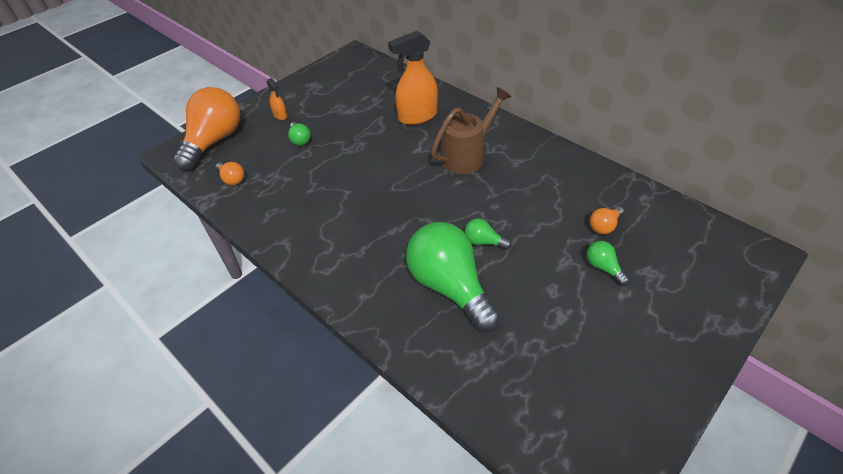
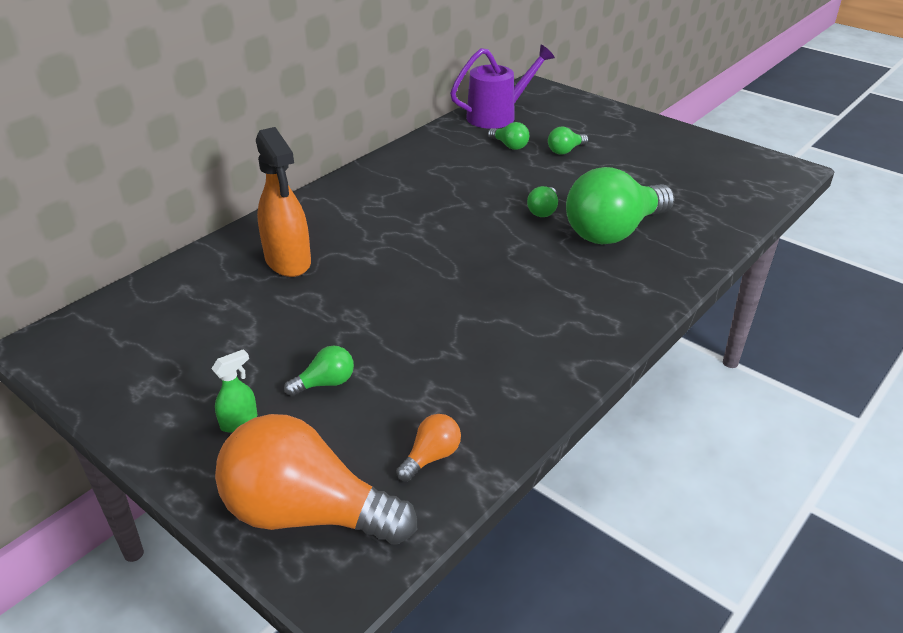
camera: 95 degrees left, 10 degrees down
(280, 115) = (239, 421): orange spray bottle -> green spray bottle
(467, 155) = (388, 219): brown watering can -> none
(604, 226) = (509, 146): orange light bulb -> green light bulb
(671, 220) = (498, 116): none -> purple watering can

